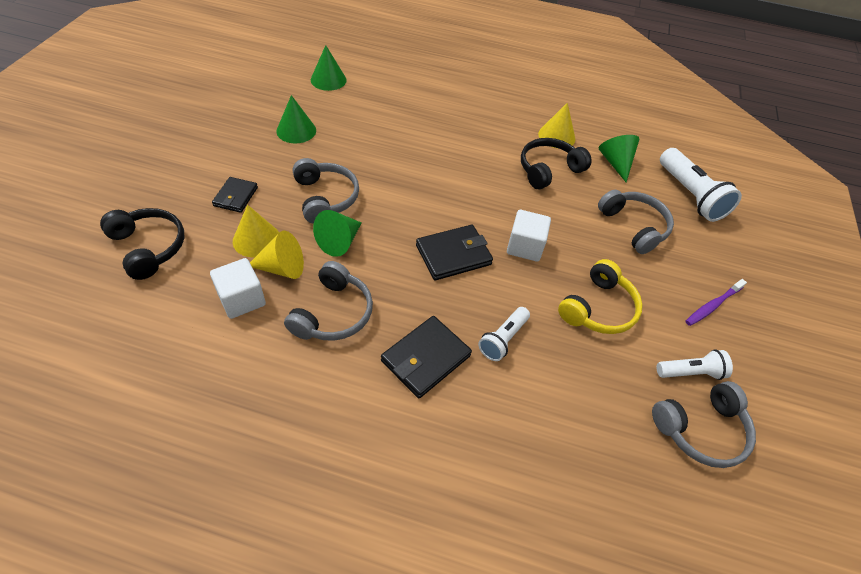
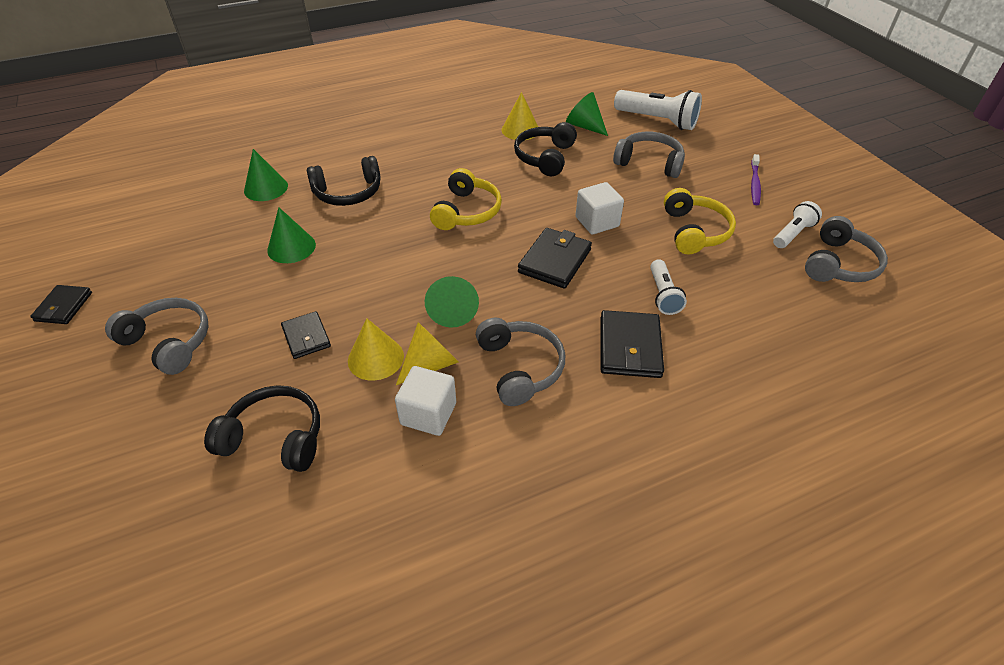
camera: 35 degrees left, 5 degrees down
(143, 91) = (64, 307): none -> black wallet
(325, 198) = (394, 285): grey headphones -> grey headphones (169, 342)
(374, 113) = (348, 193): none -> black headphones
(436, 176) = (466, 211): none -> yellow headphones

